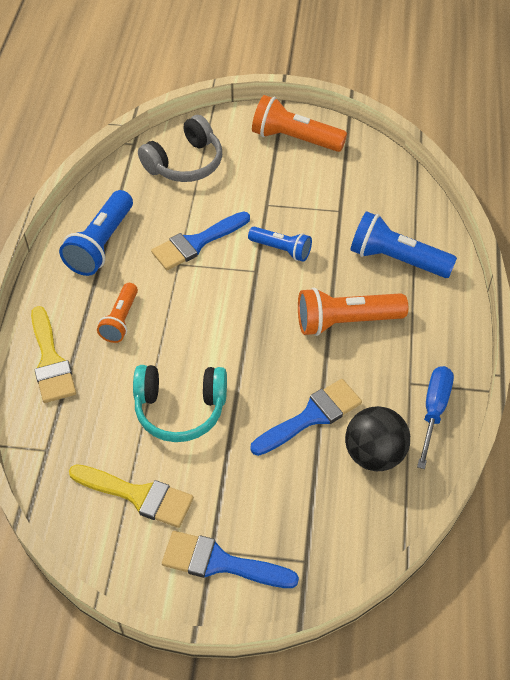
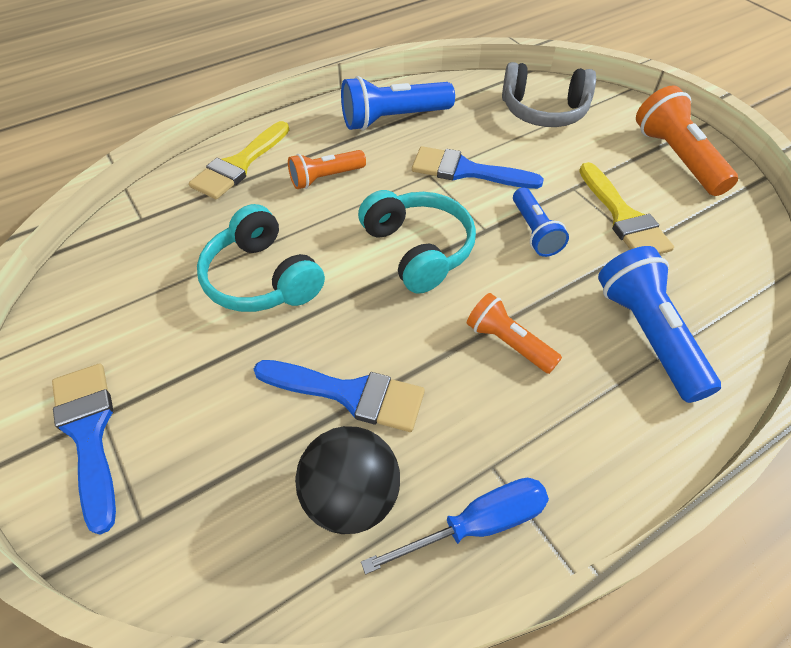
camera: 50 degrees right, 0 degrees up
(138, 496) = (133, 311): yellow brush -> yellow brush (623, 217)
(238, 314) = (418, 250): none -> turquoise headphones
(346, 321) = (508, 343): orange flashlight -> orange flashlight, size x0.62

